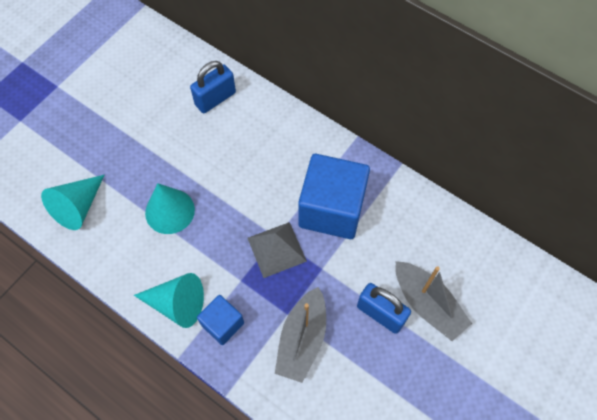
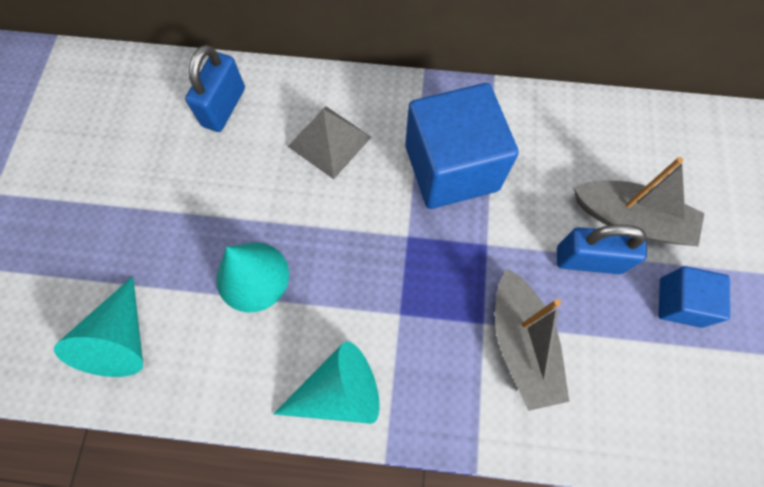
camera: 30 degrees left, 5 degrees up
(222, 324) = (413, 383): blue cube -> blue cube (680, 302)
(276, 249) = (418, 251): grey pyramid -> grey pyramid (329, 141)

